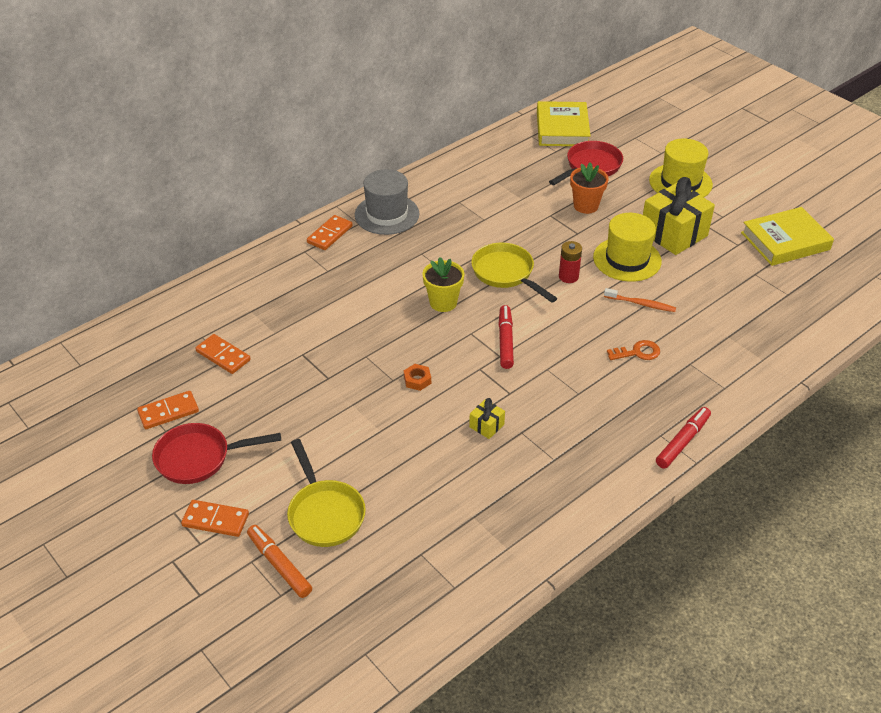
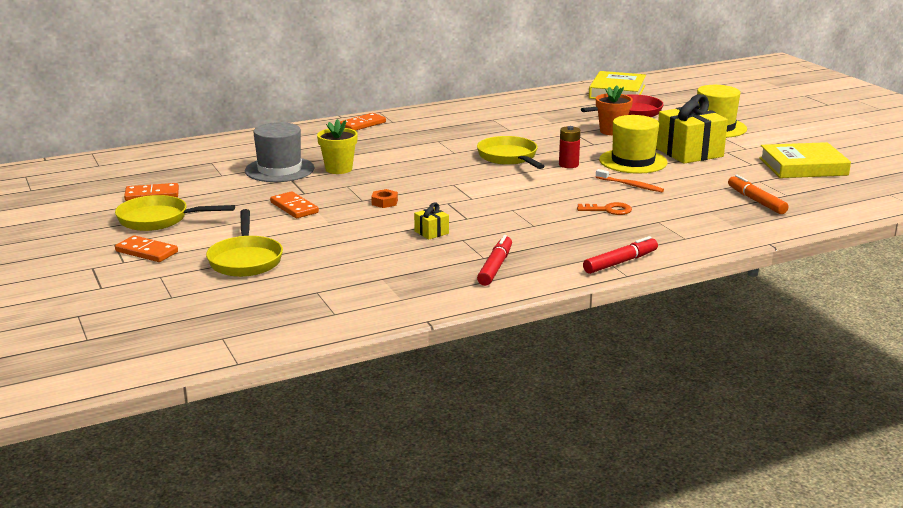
camera: 15 degrees right, 20 degrees down
(199, 458) = (159, 219): red pan -> yellow pan
(223, 356) = (221, 173): orange domino -> orange domino (294, 207)
(279, 565) = (183, 281): orange marker -> orange marker (756, 201)
(387, 214) = (421, 119): grey hat -> grey hat (279, 170)
(443, 302) = (439, 166): yellow flower pot -> yellow flower pot (338, 169)
(505, 341) = (483, 191): red marker -> red marker (495, 267)

